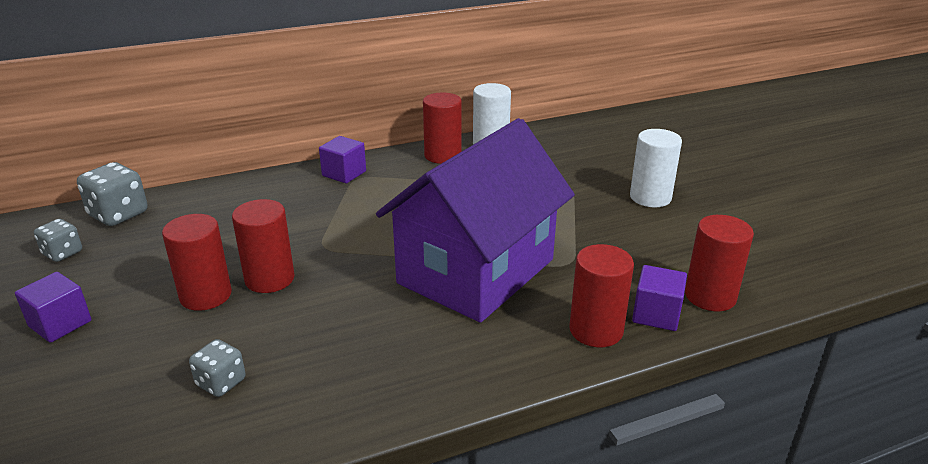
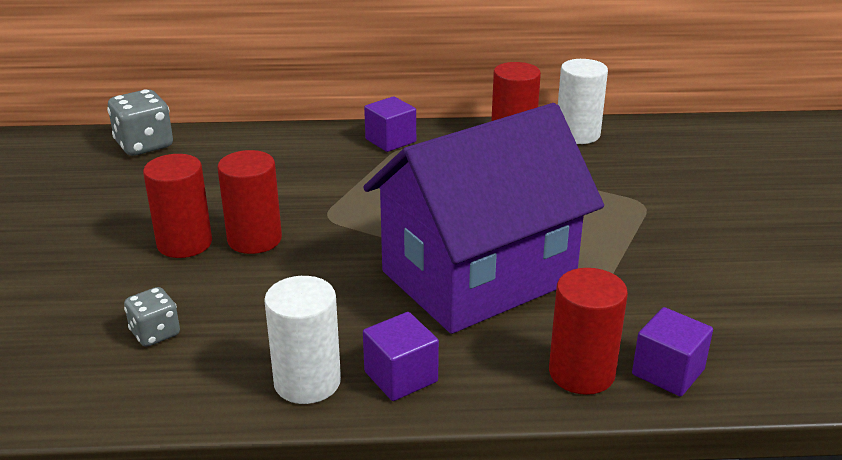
camera: 20 degrees right, 0 degrees up
(60, 323) = (41, 243): purple cube -> purple cube (401, 377)
(63, 253) = (76, 175): grey dice -> none
(650, 197) = (745, 231): white cylinder -> white cylinder (307, 382)
(710, 296) = (752, 366): red cylinder -> none

